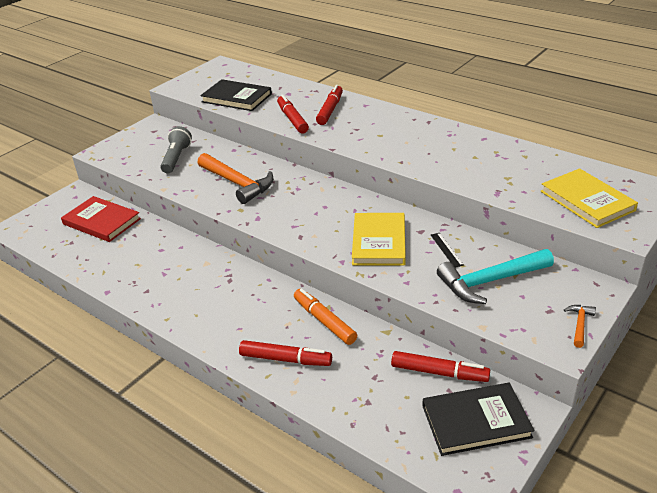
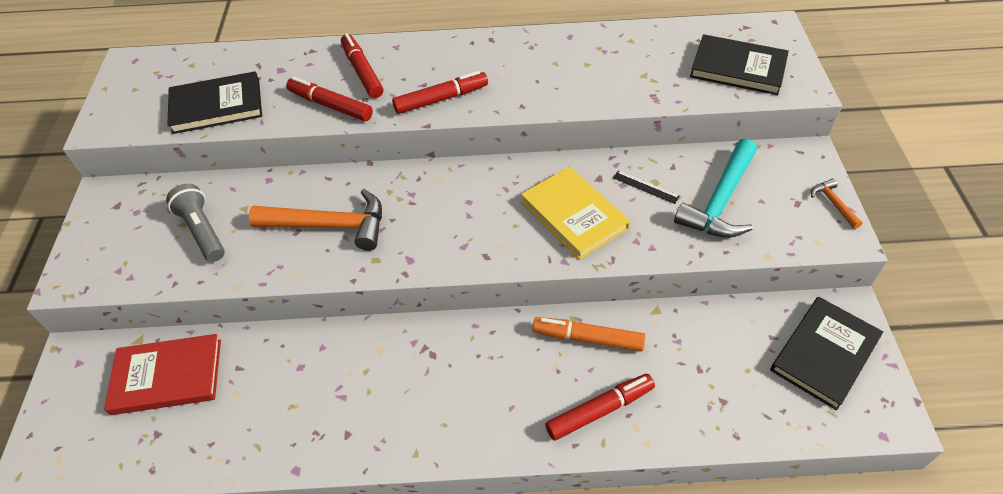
camera: 40 degrees left, 15 degrees up
(439, 372) = (746, 324): red marker -> red marker (441, 99)
(587, 201) = (738, 68): yellow book -> black book

